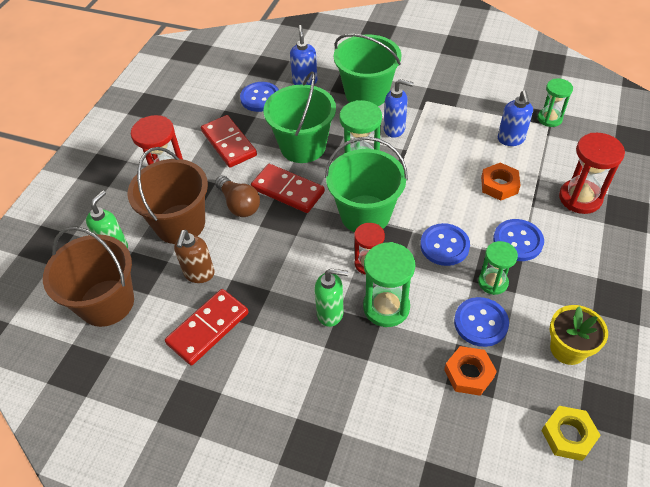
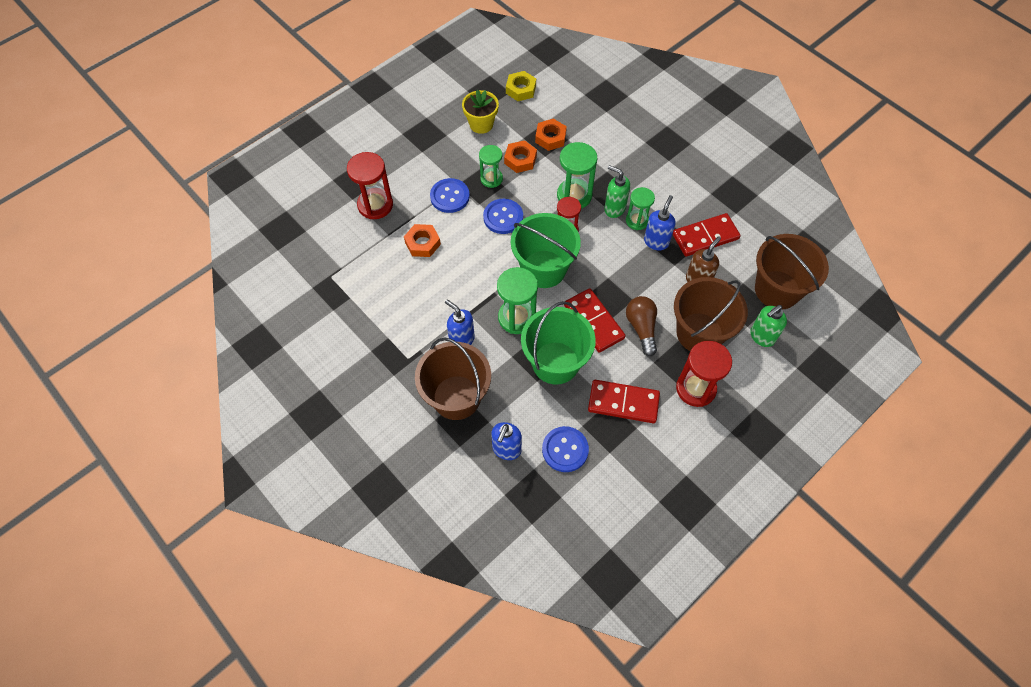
camera: 155 degrees left, 10 degrees up
(228, 143) = (623, 402): red domino -> red domino turned 75 degrees counterclockwise
(366, 94) = (456, 397): green bucket -> brown bucket
(480, 323) = (520, 160): blue button -> orange nut
(511, 139) = (374, 278): blue soap dispenser -> blue soap dispenser (656, 241)
(549, 119) = (323, 282): green hourglass -> green hourglass (637, 220)

